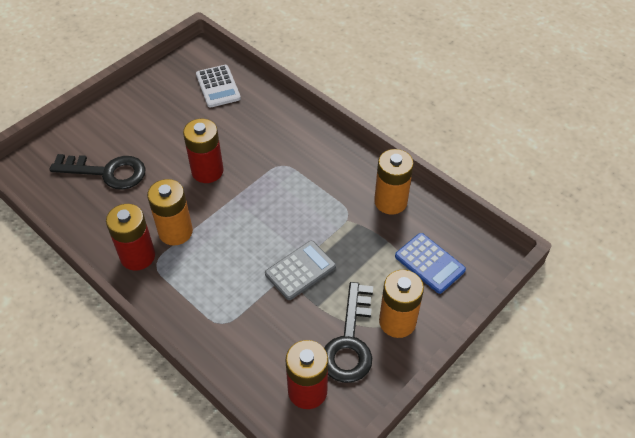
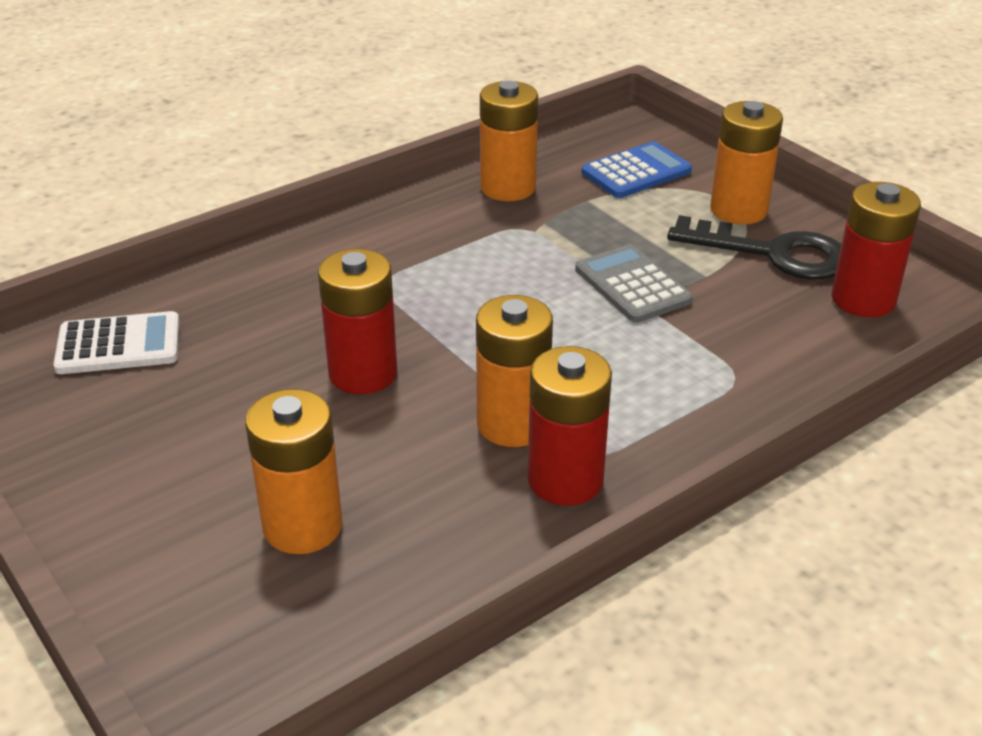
camera: 80 degrees left, 15 degrees down
(107, 172) = (303, 526): black key -> orange battery

